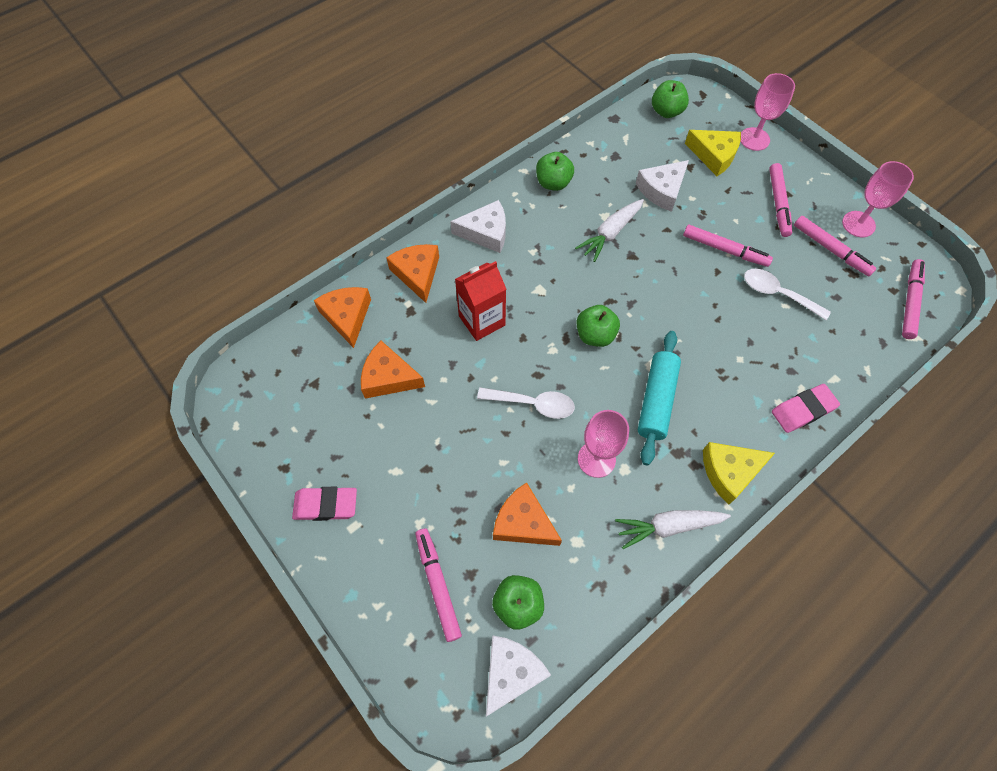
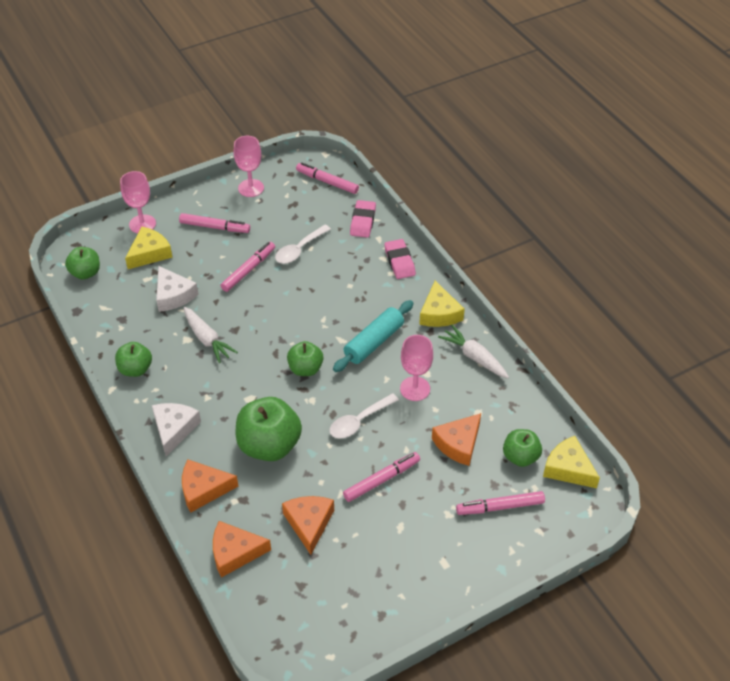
camera: 80 degrees left, 15 degrees down
(326, 505) = (422, 582): pink eraser -> pink eraser (363, 221)
(388, 377) = (309, 524): orange cheese -> orange cheese turned 150 degrees clockwise
(482, 320) = (269, 445): red carton -> green apple
(511, 673) = (568, 468): white cheese -> yellow cheese
(533, 404) = (359, 421): white spoon -> white spoon turned 150 degrees counterclockwise
(656, 401) = (374, 342): turquoise rolling pin -> turquoise rolling pin turned 75 degrees counterclockwise
(668, 526) = (474, 357): white carrot -> white carrot turned 135 degrees clockwise
(831, 250) = (269, 209): pink marker -> pink marker (381, 480)

